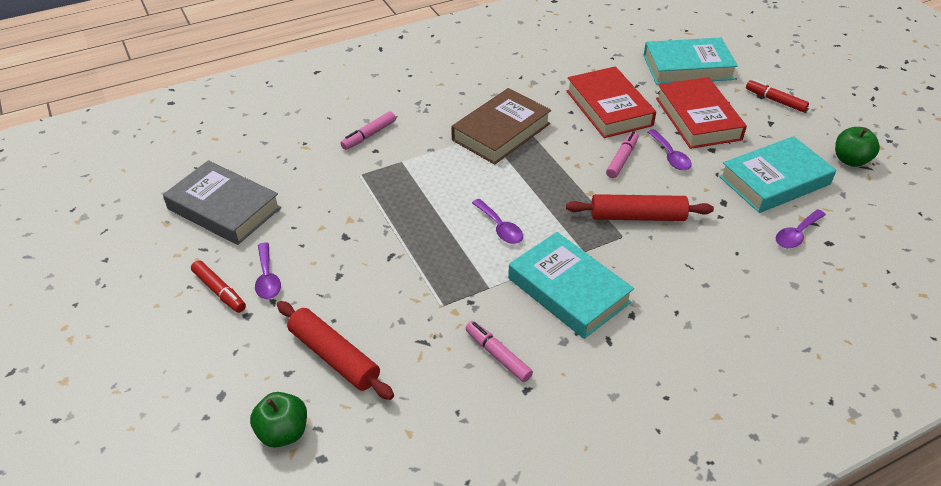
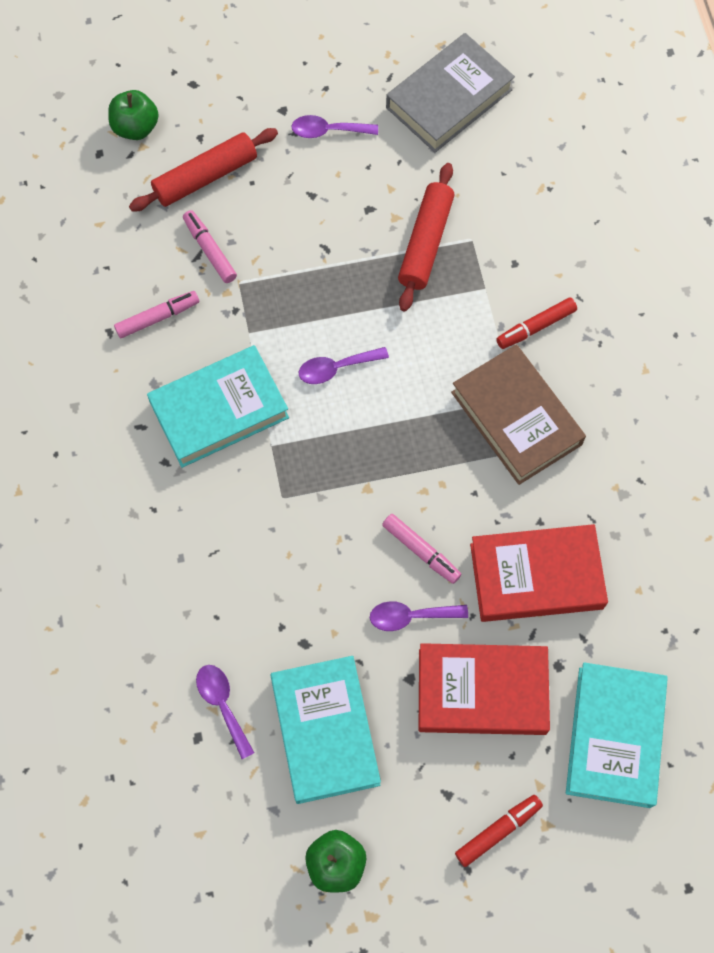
camera: 105 degrees right, 25 degrees up
(219, 291) = (323, 88): red marker -> red marker (536, 327)
(369, 135) = (547, 261): pink marker -> pink marker (210, 250)
(637, 216) = (310, 527): red rolling pin -> red rolling pin (426, 243)

